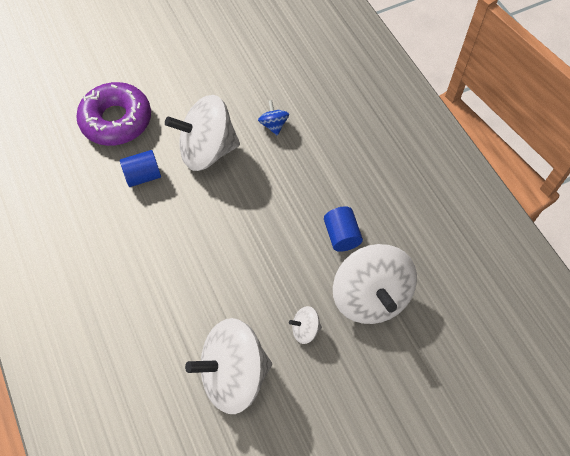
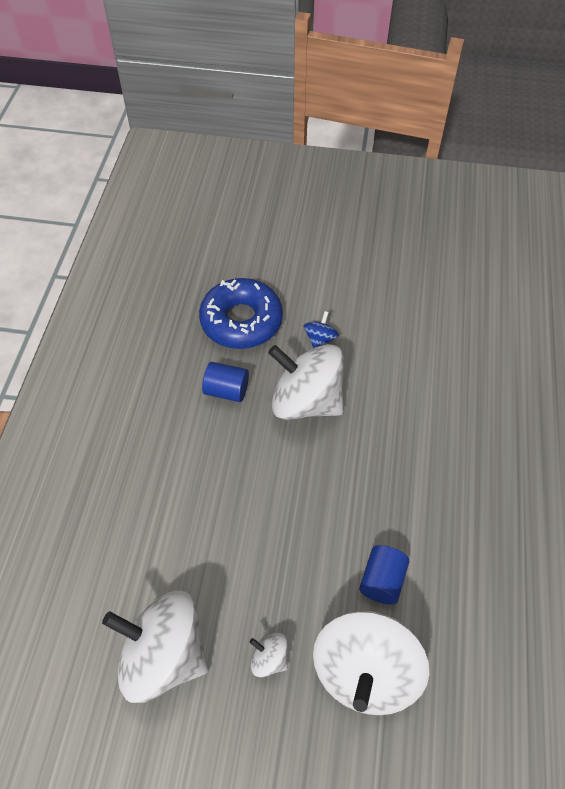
camera: 35 degrees right, 5 degrees down
(116, 120) = (241, 321): purple donut -> blue donut
(273, 125) = (393, 414): blue spinning top -> blue spinning top (320, 339)

